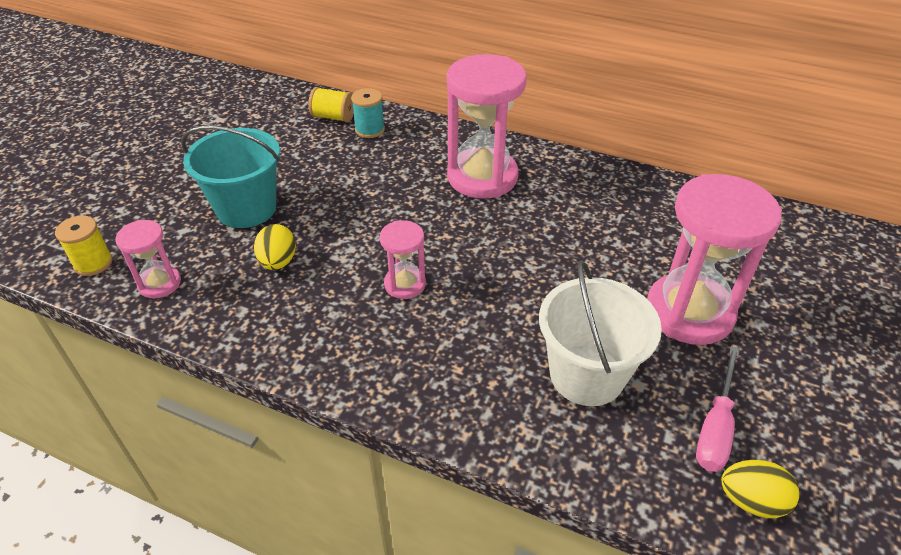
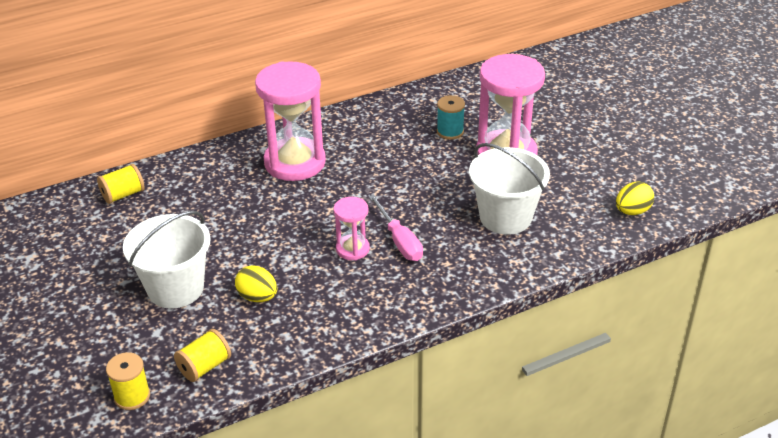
camera: 50 degrees left, 5 degrees down
(160, 283) = (204, 366): pink hourglass -> yellow spool
(246, 208) = (175, 288): turquoise bucket -> white bucket
(370, 130) = (167, 185): turquoise spool -> turquoise spool (450, 131)
(715, 427) = (583, 195): pink screwdriver -> pink screwdriver (399, 241)

